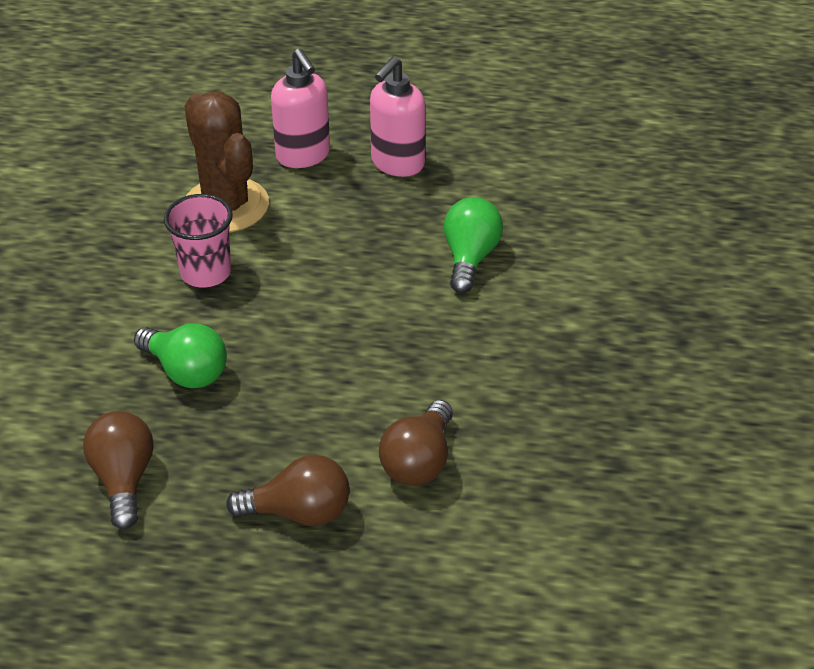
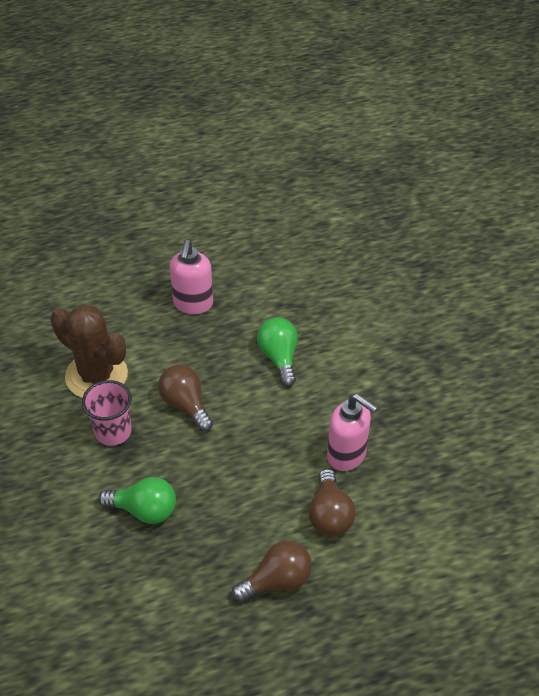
camera: 25 degrees left, 5 degrees up
(124, 479) = (150, 605): brown light bulb -> brown light bulb (186, 405)
(303, 156) = (127, 319): pink soap dispenser -> pink soap dispenser (347, 455)

